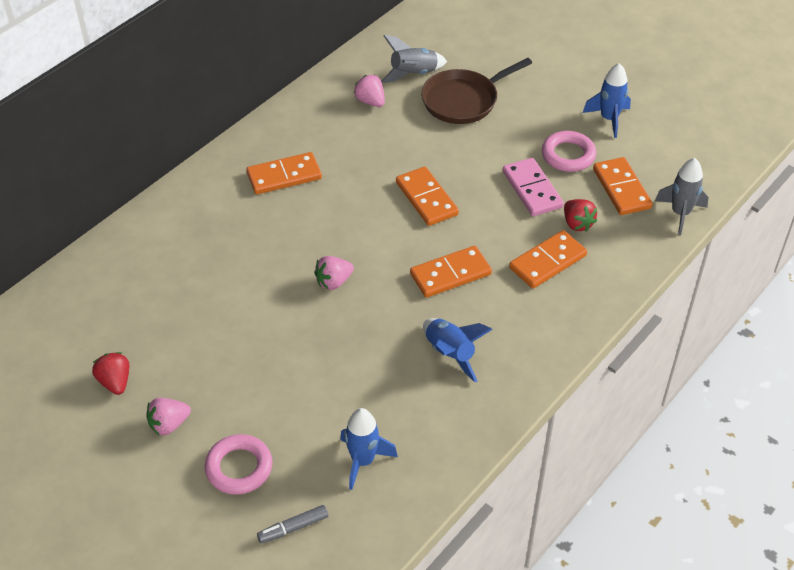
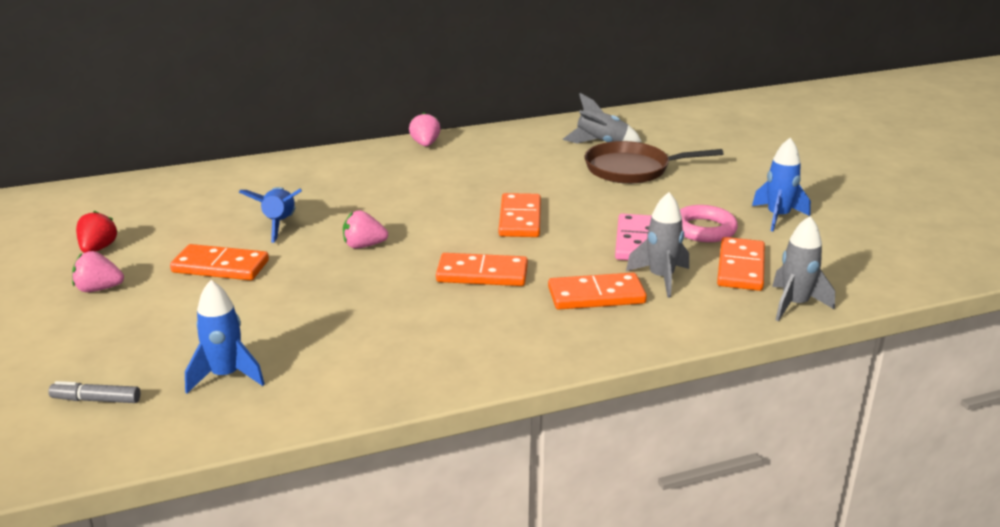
camera: 30 degrees right, 20 degrees down
(239, 468) = (112, 338): pink ring -> none
(284, 176) = (406, 172): orange domino -> orange domino (220, 266)
(370, 101) = (540, 149): pink strawberry -> pink strawberry (425, 144)
(450, 354) = (412, 329): blue rocket -> blue rocket (279, 224)
(577, 224) = (661, 278): red strawberry -> grey rocket

